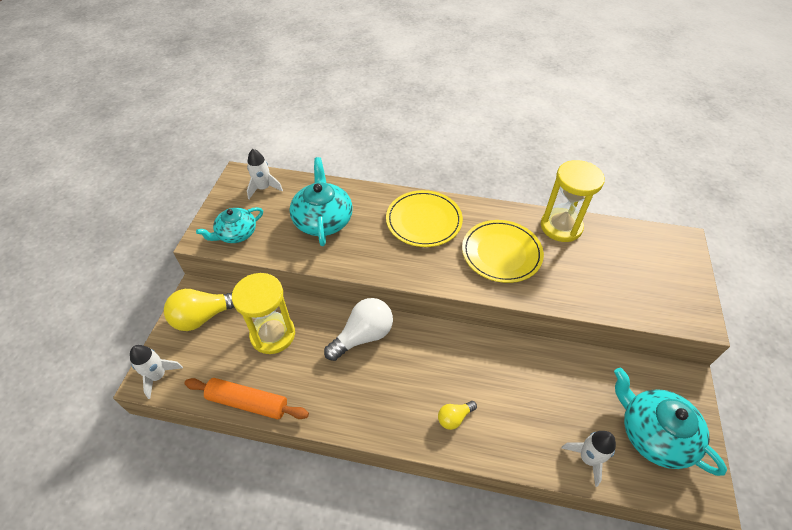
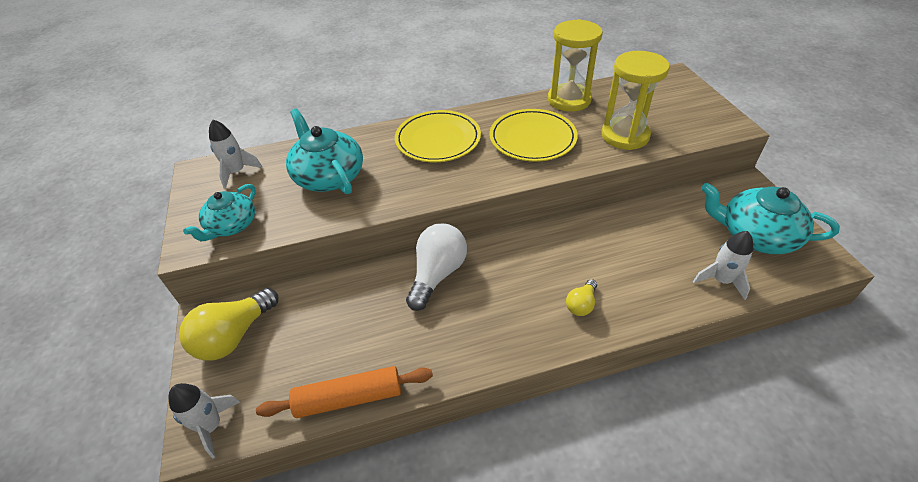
camera: 25 degrees left, 5 degrees down
(273, 334) = (333, 317): yellow hourglass -> yellow hourglass (625, 136)

